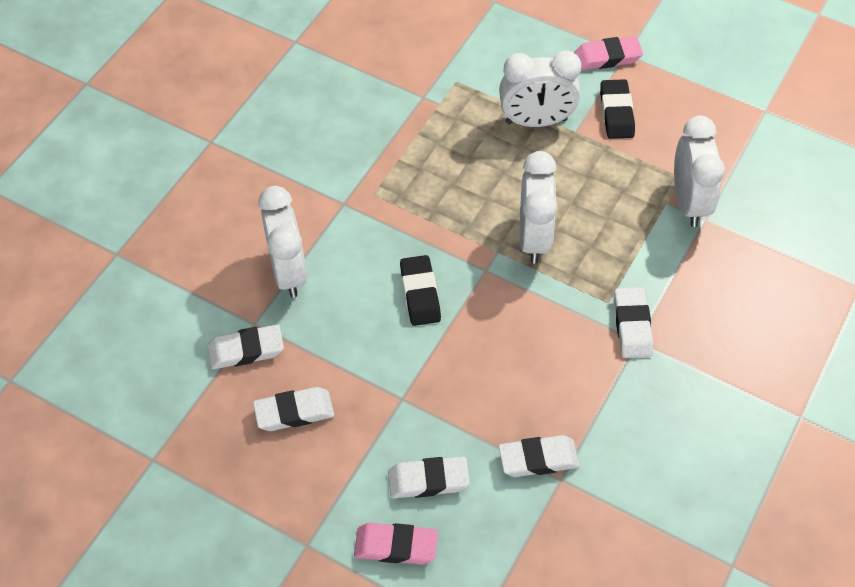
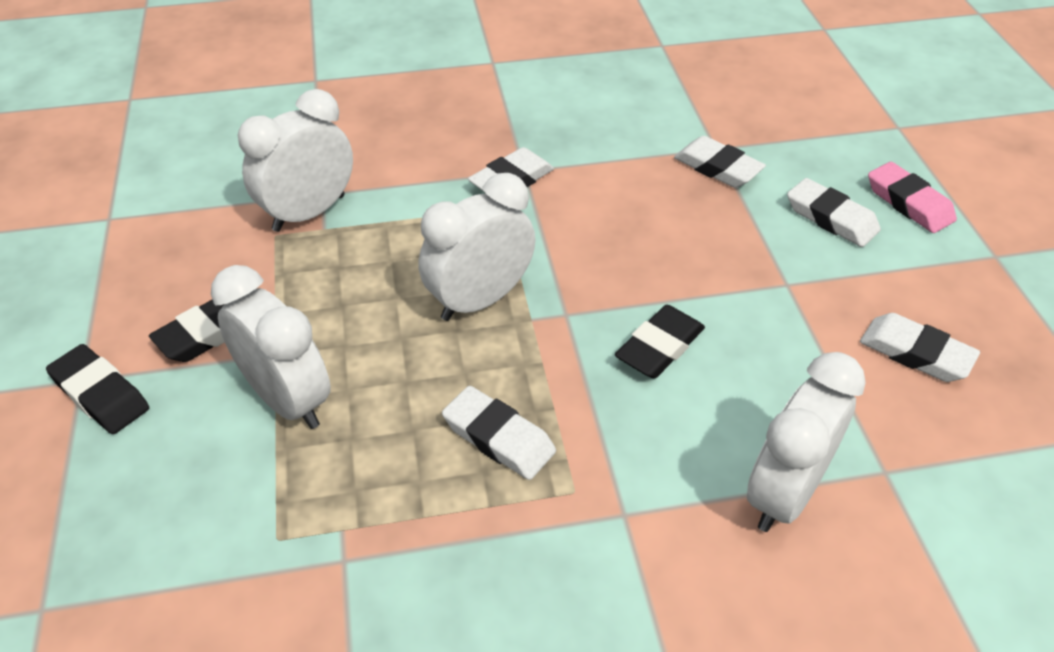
camera: 130 degrees left, 10 degrees down
(246, 350) = (921, 450): white eraser -> white eraser (499, 437)
(607, 57) = (101, 394): pink eraser -> black eraser

